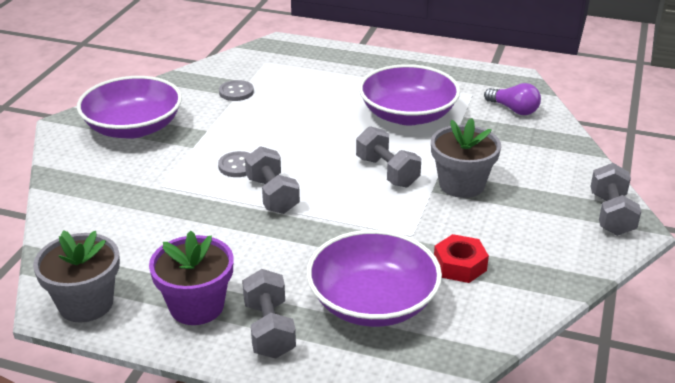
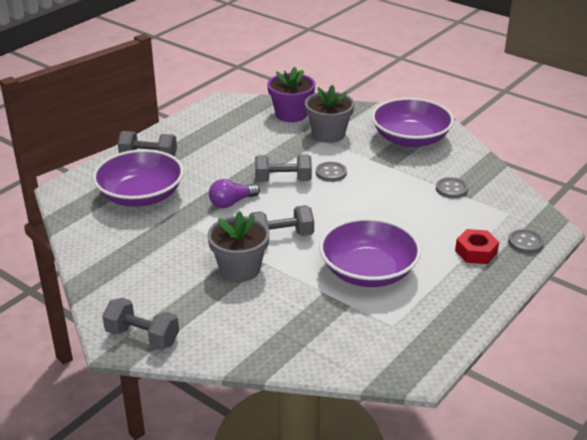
camera: 110 degrees right, 0 degrees up
(86, 304) = (217, 109): grey flower pot -> grey flower pot (328, 134)
(196, 306) = (188, 139): purple flower pot -> purple flower pot (291, 114)
(309, 51) = (525, 242): none -> grey button
(460, 265) = (146, 238): red nut -> red nut (476, 252)
(513, 109) = (346, 344): purple light bulb -> purple light bulb (232, 203)

